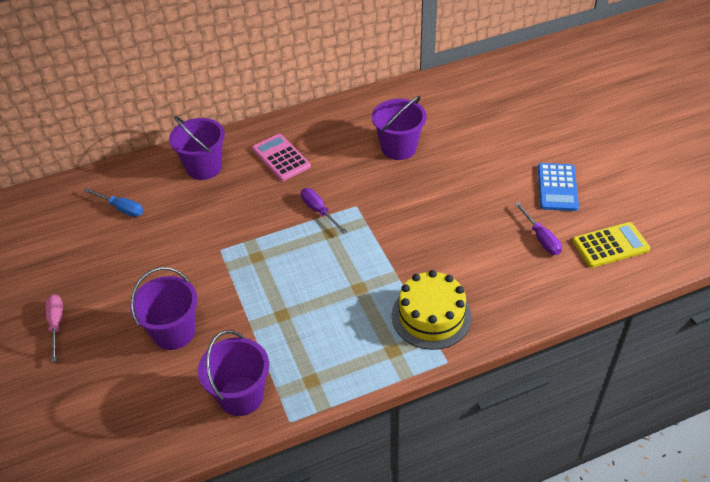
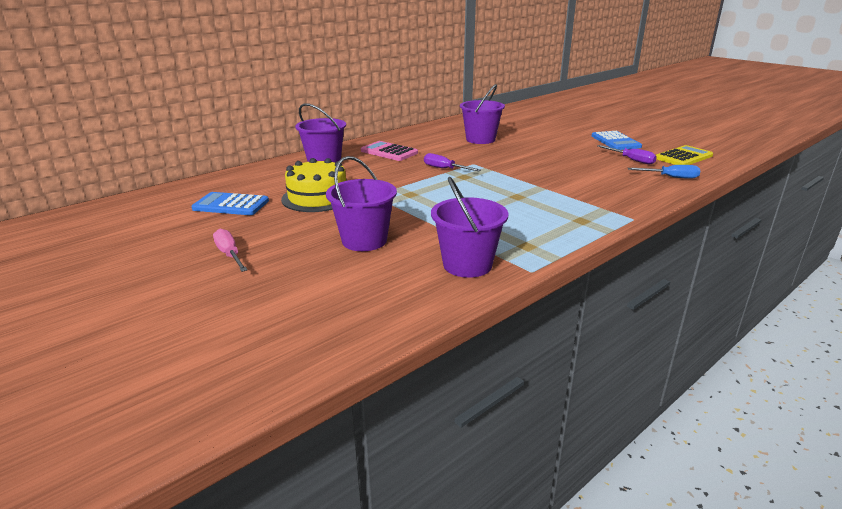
camera: 20 degrees left, 20 degrees down
(85, 237) = (231, 205): none -> blue calculator
(121, 208) = (259, 187): blue screwdriver -> blue screwdriver (671, 177)
(431, 316) = (593, 201): yellow cake -> yellow cake (318, 197)

